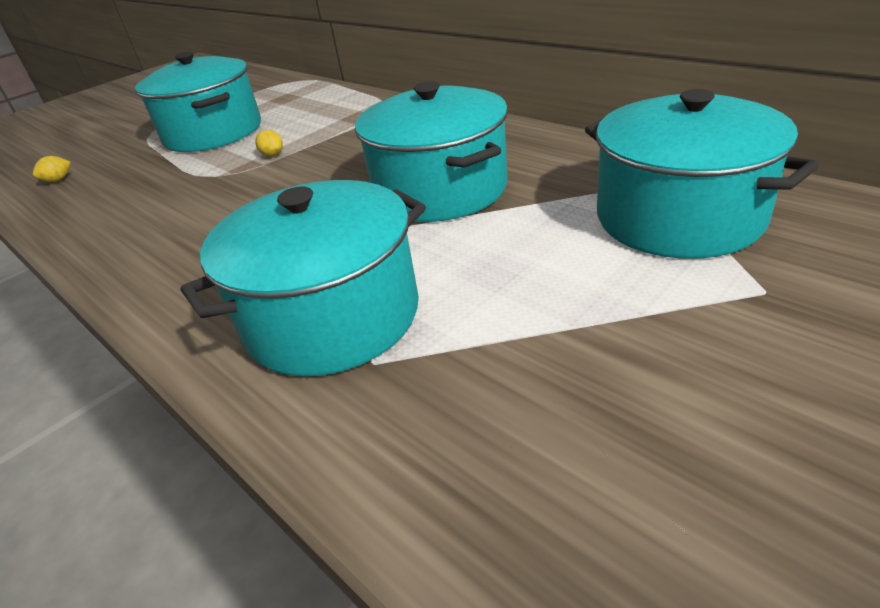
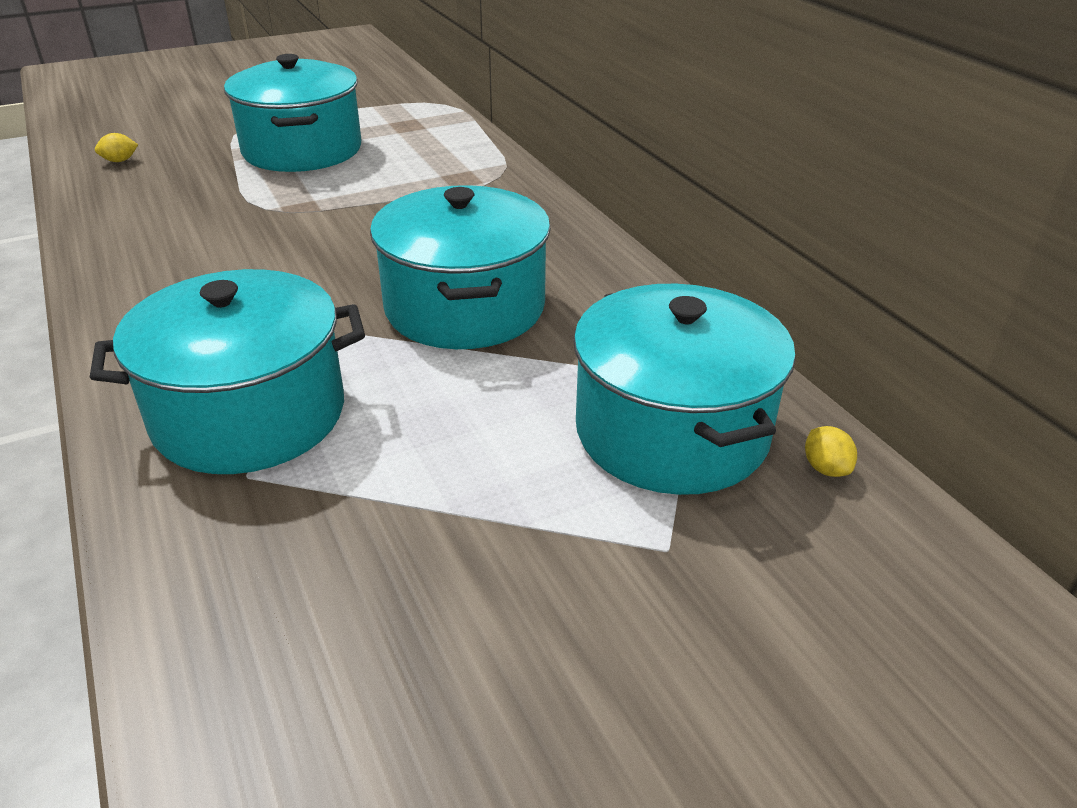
camera: 15 degrees right, 0 degrees up
(273, 155) = (338, 201): yellow lemon -> yellow lemon (825, 468)

